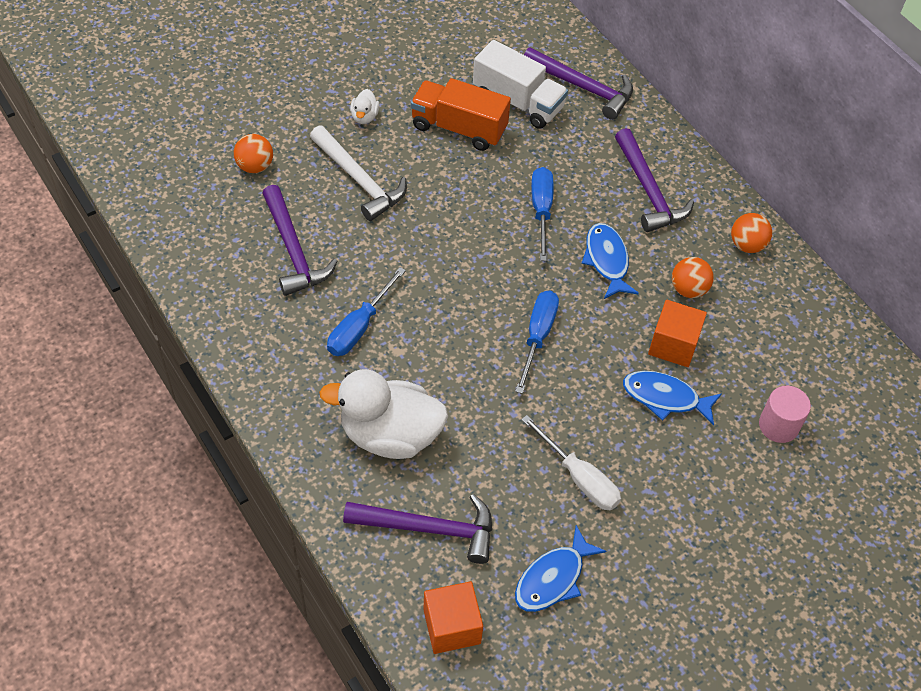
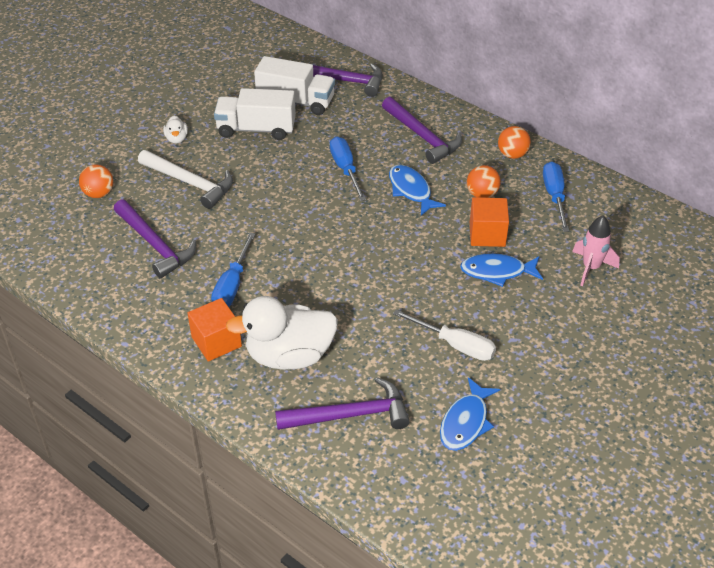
camera: 15 degrees left, 10 degrees down
(452, 626) = (399, 481): orange cube -> orange cube (216, 342)
(459, 128) = (256, 129): orange truck -> white truck
(537, 336) = (379, 255): blue screwdriver -> blue screwdriver (554, 196)
(778, 425) = (591, 268): pink cylinder -> pink rocket

